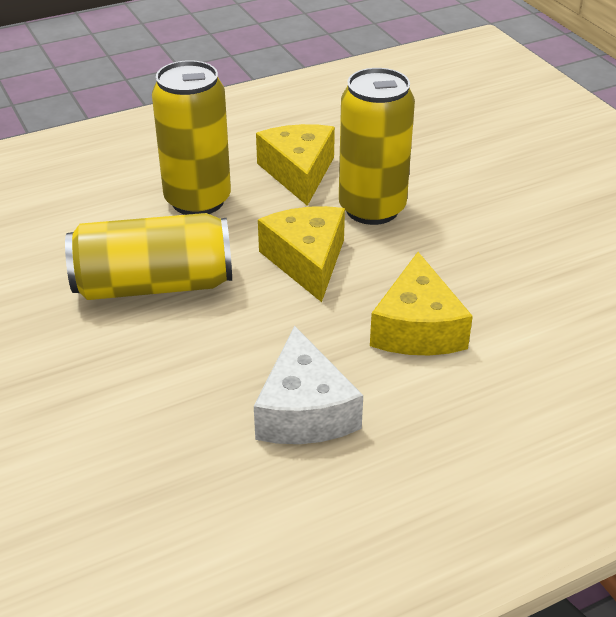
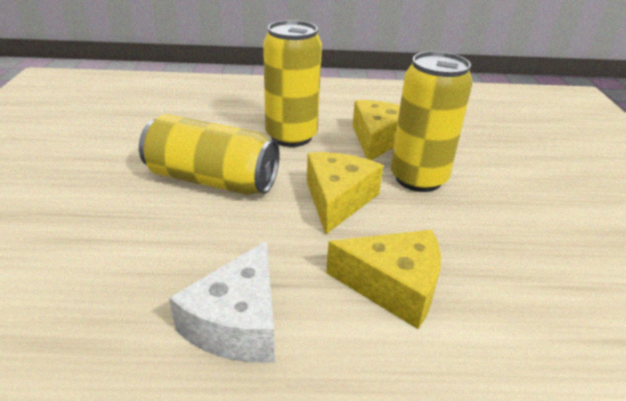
camera: 25 degrees right, 5 degrees down
(417, 328) = (393, 286): yellow cheese -> yellow cheese turned 105 degrees counterclockwise

